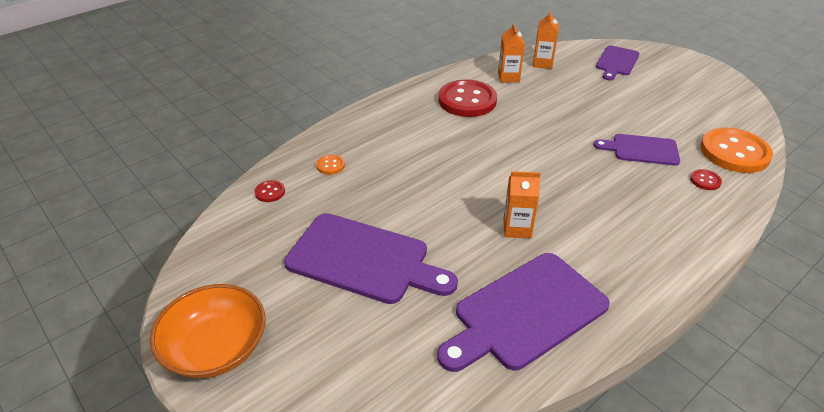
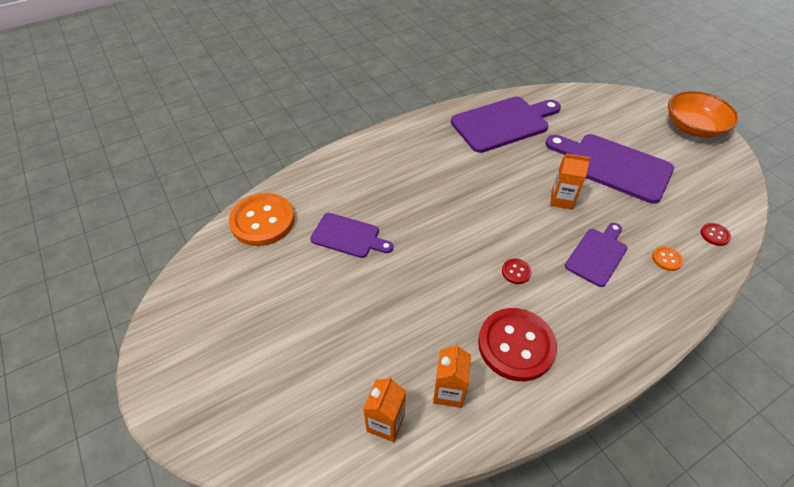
camera: 170 degrees left, 10 degrees up
(517, 228) = (495, 175): orange carton -> orange carton (561, 200)
(616, 62) = (272, 406): purple cutting board -> purple cutting board (597, 255)
(705, 181) = (316, 195): red button -> red button (516, 272)

